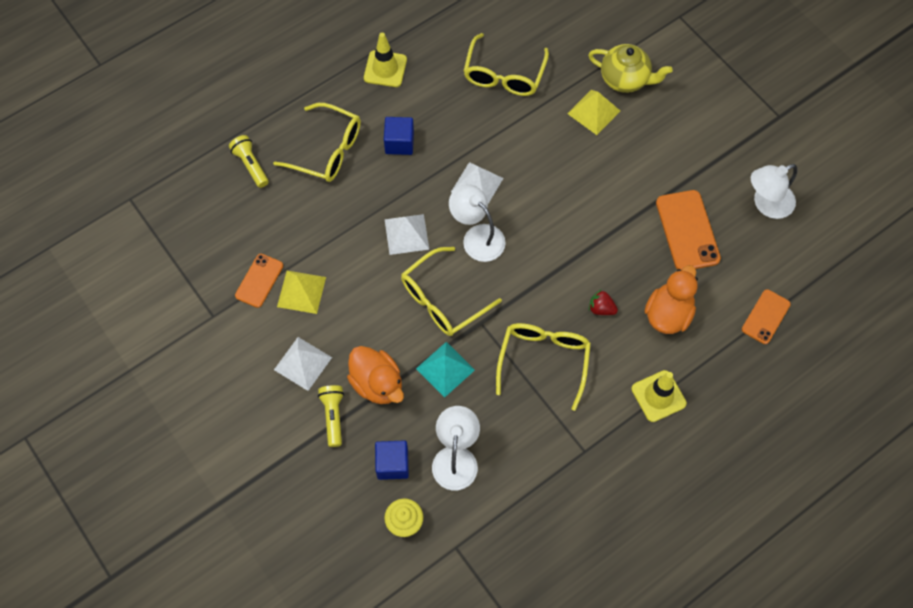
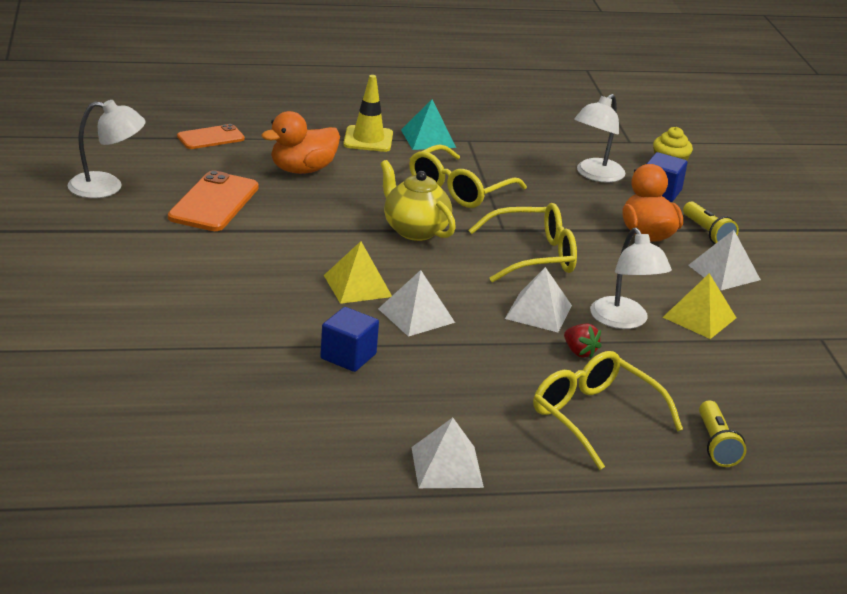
camera: 155 degrees left, 35 degrees down
(259, 280) = (749, 343): orange phone -> none
(333, 416) = (707, 233): yellow flashlight -> yellow flashlight turned 45 degrees counterclockwise
(385, 69) = (447, 467): yellow traffic cone -> white pyramid
(399, 143) = (486, 386): blue cube -> blue cube (348, 356)
(445, 369) = (566, 218): turquoise pyramid -> turquoise pyramid (428, 138)
(477, 237) = (454, 280): white lamp -> white lamp (623, 321)
(504, 74) = (279, 392): yellow glasses -> none
(593, 112) = (202, 315): yellow pyramid -> yellow pyramid (357, 286)
(601, 308) = (366, 194): red strawberry -> red strawberry (579, 352)
(625, 79) = (124, 325): yellow teapot -> yellow teapot (414, 230)

